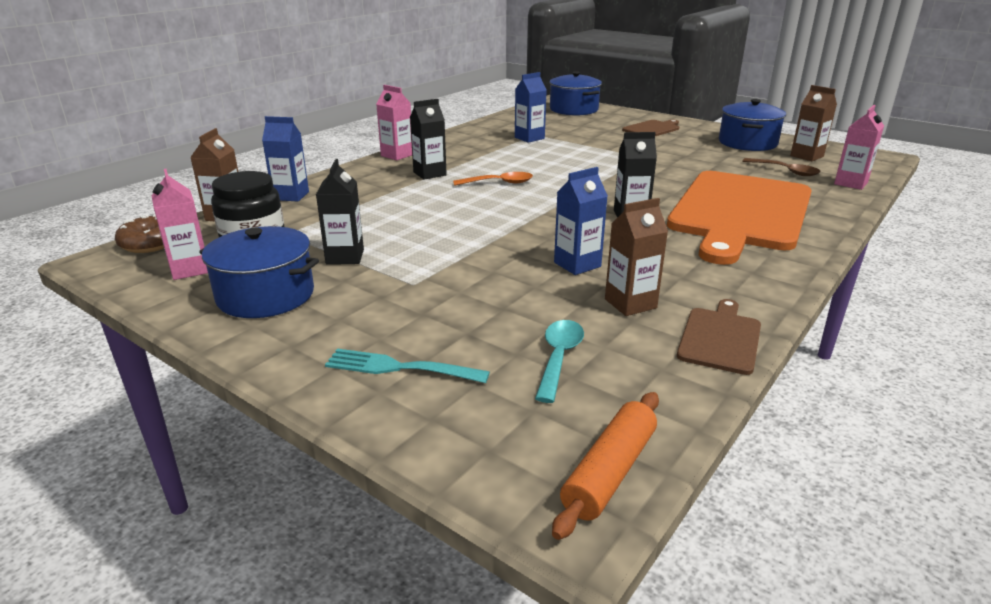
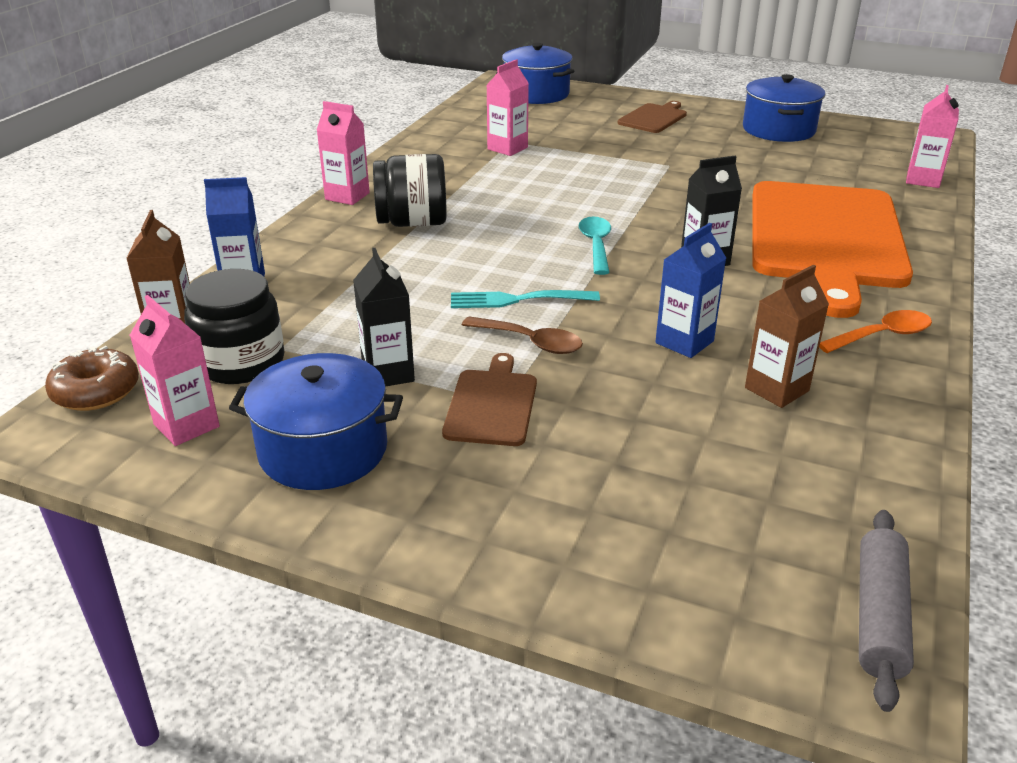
camera: 15 degrees left, 5 degrees up
(401, 368) = (568, 526): turquoise fork -> turquoise fork (519, 300)
(429, 174) = (412, 223): black carton -> black jar
(499, 183) = (513, 228): orange spoon -> orange spoon (882, 335)
(529, 138) = (507, 148): blue carton -> pink carton
(559, 358) = (741, 478): turquoise spoon -> turquoise spoon (596, 245)
(609, 472) = (879, 616): orange rolling pin -> grey rolling pin
(720, 338) = (897, 420): brown cutting board -> brown cutting board (492, 404)
(785, 171) = (844, 170): brown spoon -> brown spoon (530, 342)
(806, 156) = (855, 144): brown carton -> none

